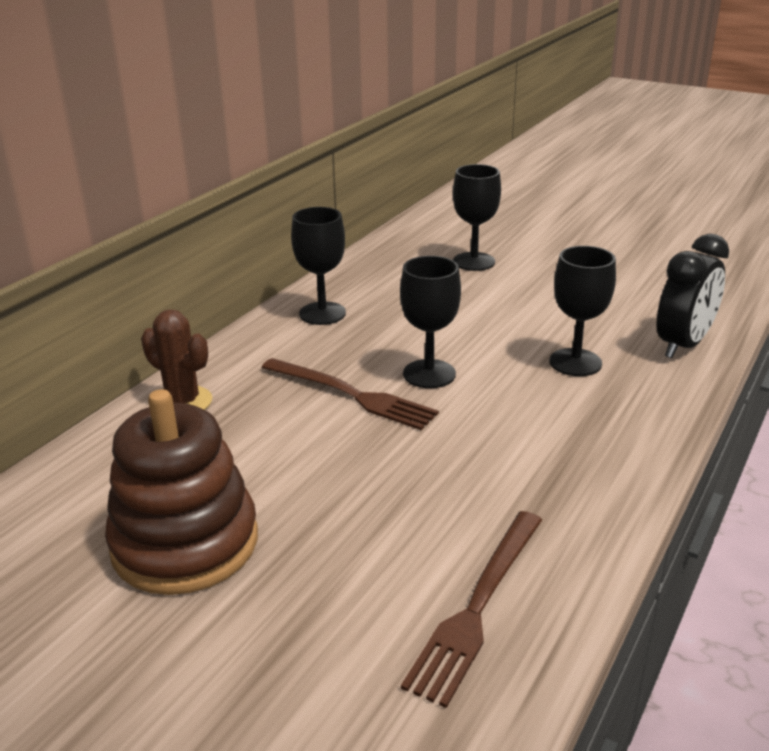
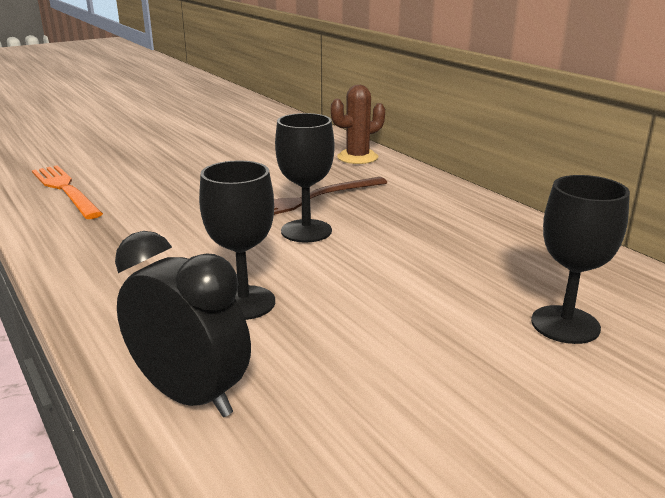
camera: 115 degrees right, 5 degrees down
(185, 543) = (218, 146): brown stacking toy -> none
(322, 313) = (462, 213): black goblet -> none
(477, 606) = (65, 190): brown fork -> orange fork
(683, 345) = (190, 395): black clock -> black clock turned 150 degrees clockwise

